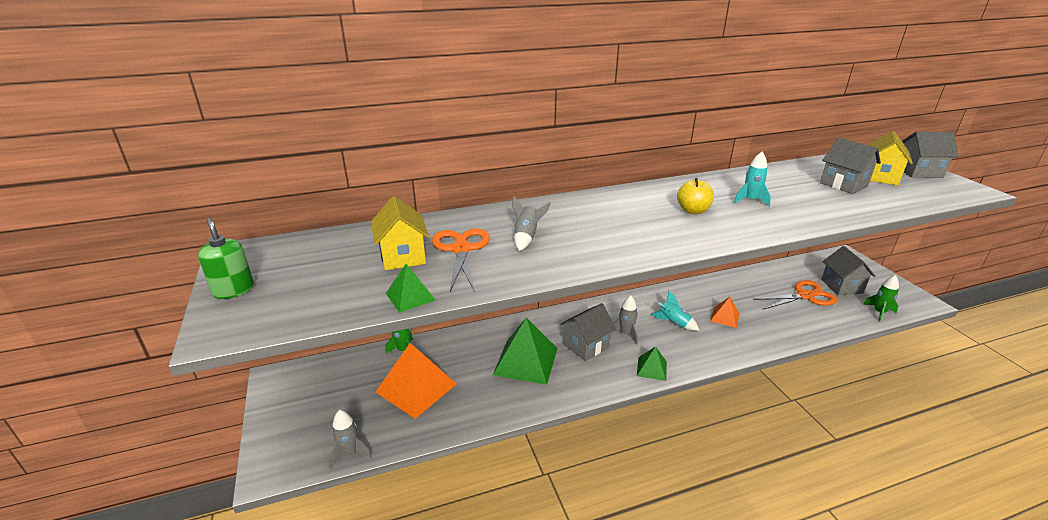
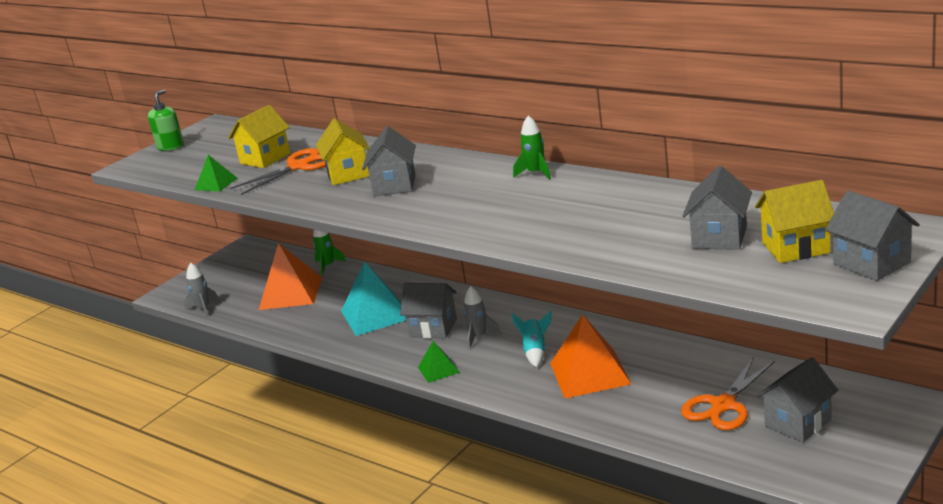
camera: 60 degrees right, 5 degrees down
(526, 237) = (348, 174): grey rocket -> yellow house
(526, 361) = (376, 314): green pyramid -> turquoise pyramid
(590, 230) = (394, 185): none -> grey house
(693, 211) = (502, 201): yellow apple -> none
(724, 317) = (590, 373): orange pyramid -> orange pyramid, size x1.93
(750, 200) = (575, 213): turquoise rocket -> none
(805, 296) = (723, 405): orange scissors -> orange scissors turned 90 degrees clockwise
(879, 312) = (763, 465): green rocket -> green rocket (536, 173)

